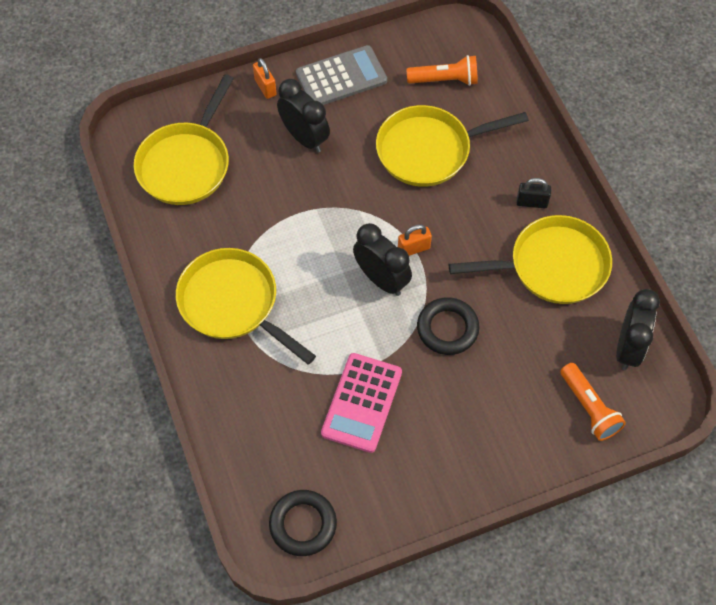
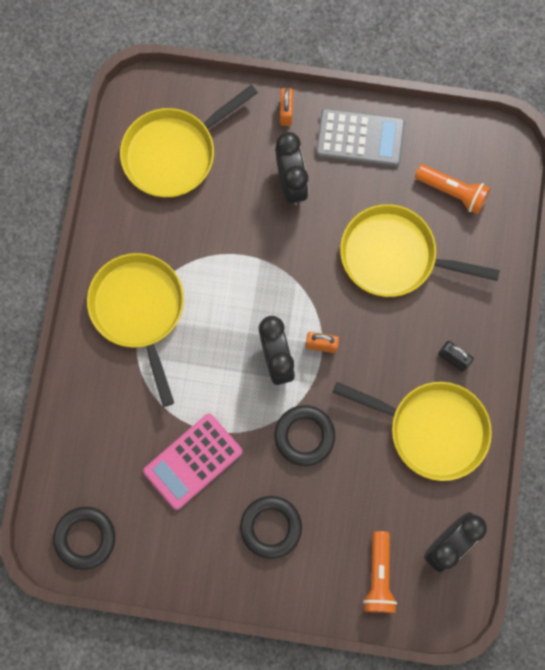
camera: 30 degrees right, 15 degrees up
(468, 420) = (271, 527): none -> black ring

